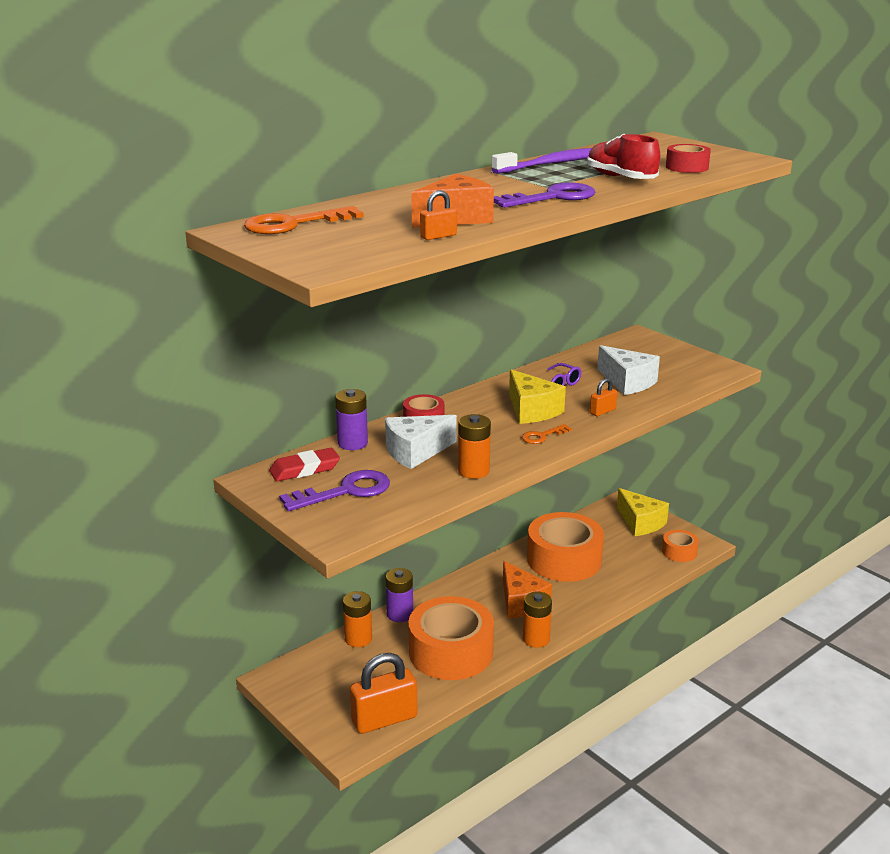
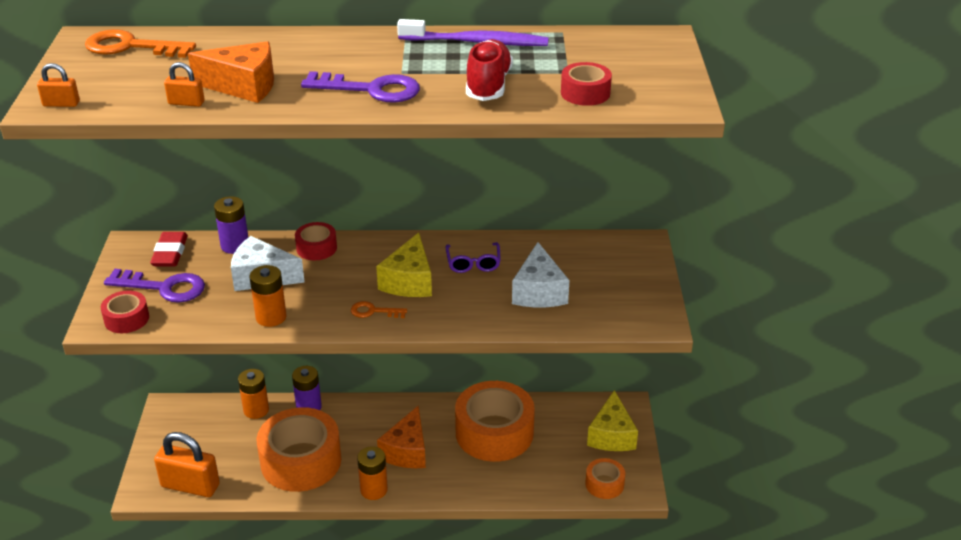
camera: 40 degrees right, 10 degrees up
(304, 469) = (170, 253): red eraser -> red eraser turned 75 degrees clockwise
(355, 523) = (126, 319): none -> red tape
(602, 411) = (463, 312): orange padlock -> orange padlock (61, 104)

